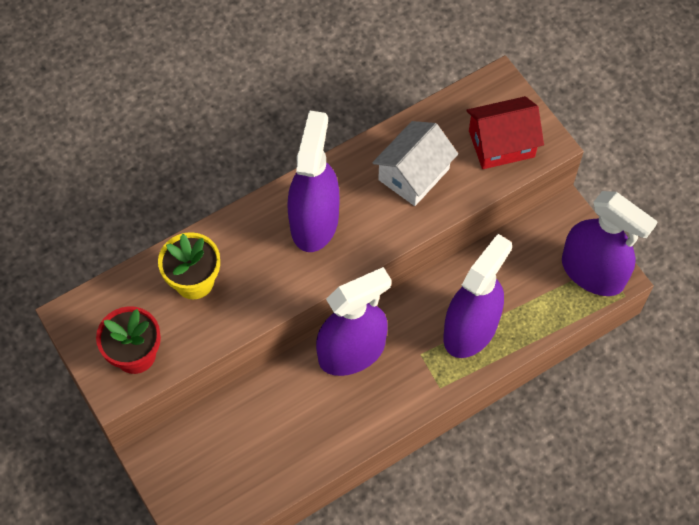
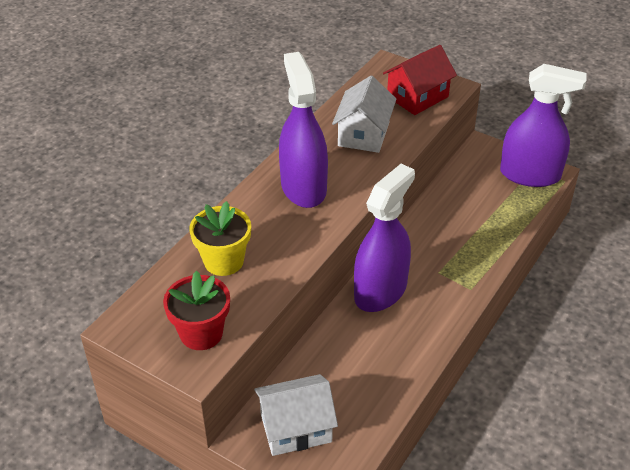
camera: 25 degrees left, 20 degrees down
(196, 464) = (296, 427): none -> white house
(470, 329) = (466, 242): purple spray bottle -> none

